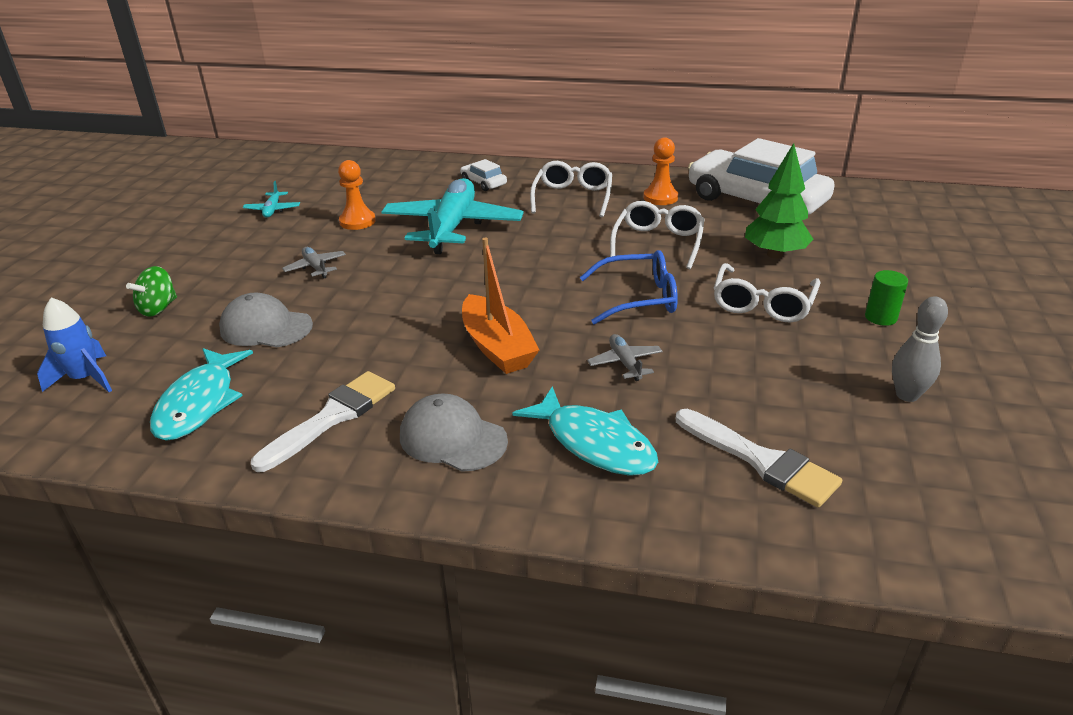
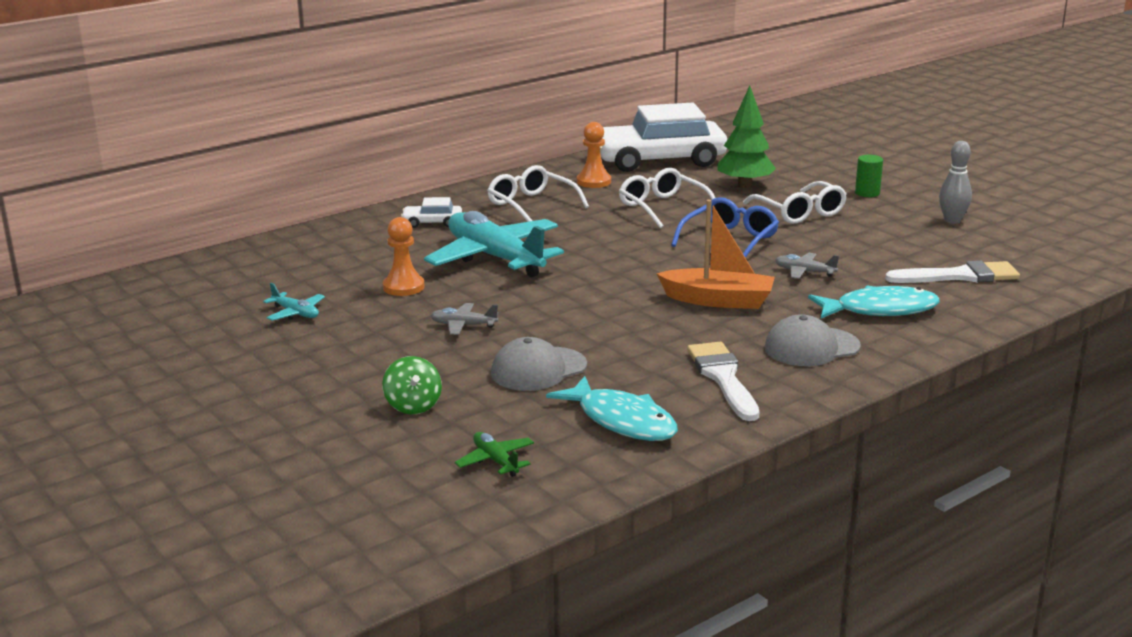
camera: 50 degrees left, 10 degrees down
(86, 379) = (496, 461): blue rocket -> green plane

